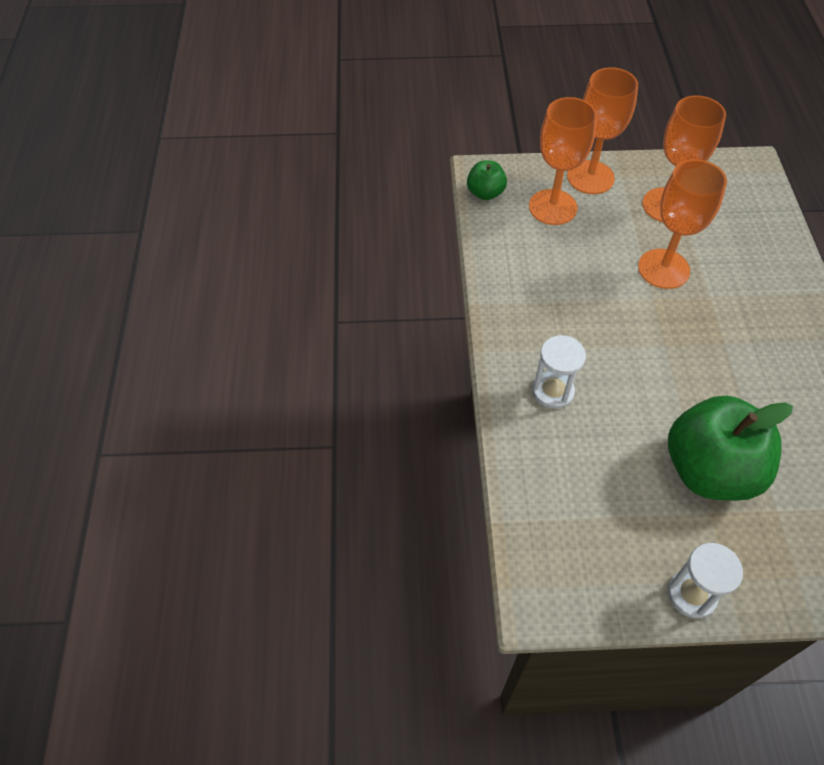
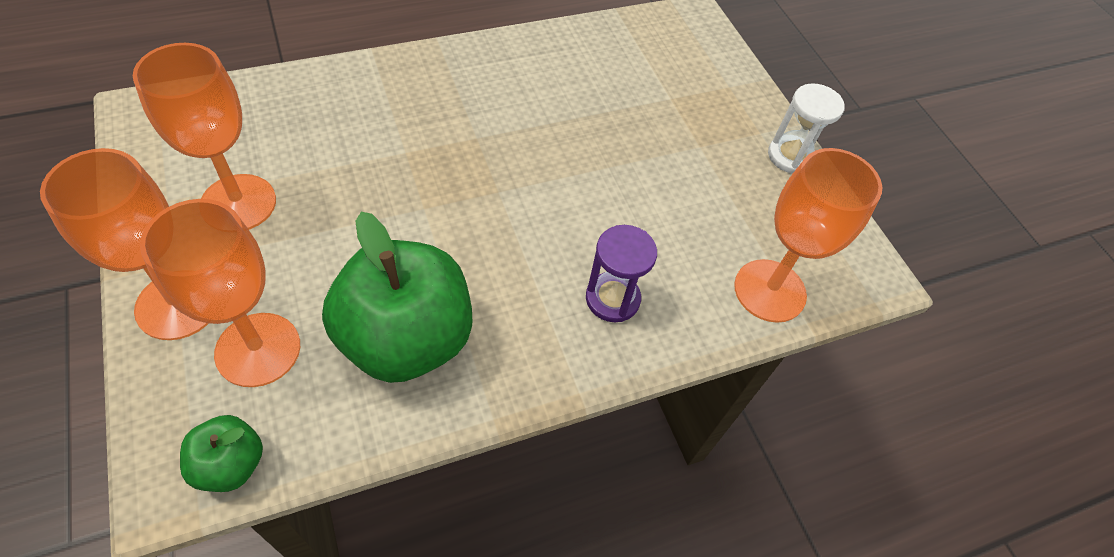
camera: 115 degrees left, 0 degrees up
(552, 391) = (612, 299): white hourglass -> purple hourglass
(663, 269) = (368, 199): orange goblet -> orange goblet (769, 290)
(709, 470) = (652, 147): green apple -> green apple (406, 339)

